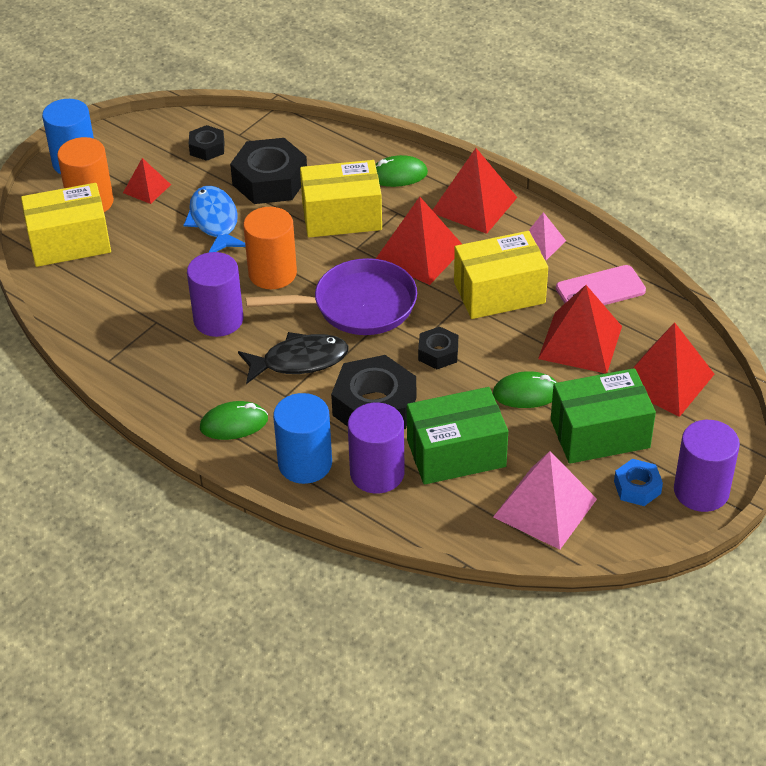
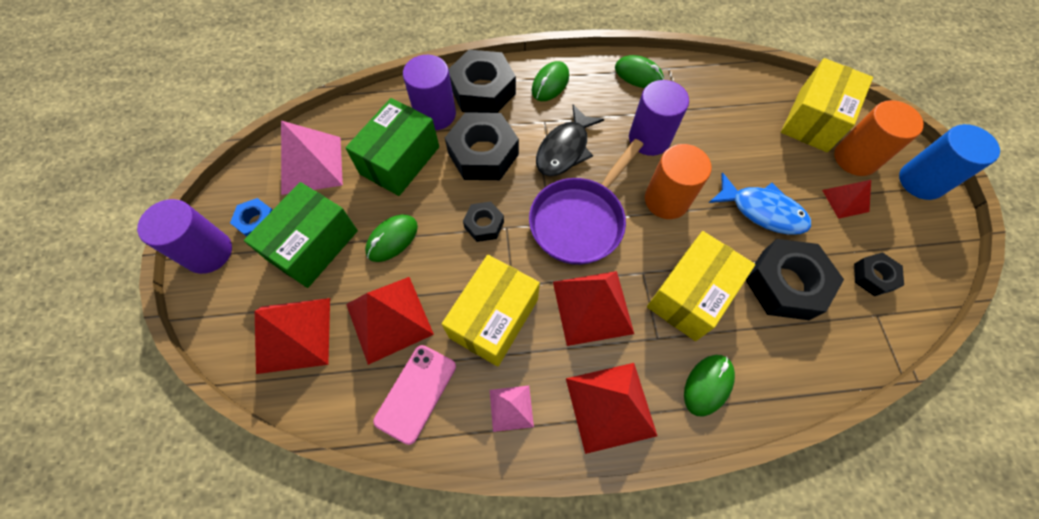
camera: 135 degrees right, 20 degrees up
(144, 373) = (638, 75): none -> green mouse
(305, 463) = (483, 91): blue cylinder -> black nut

